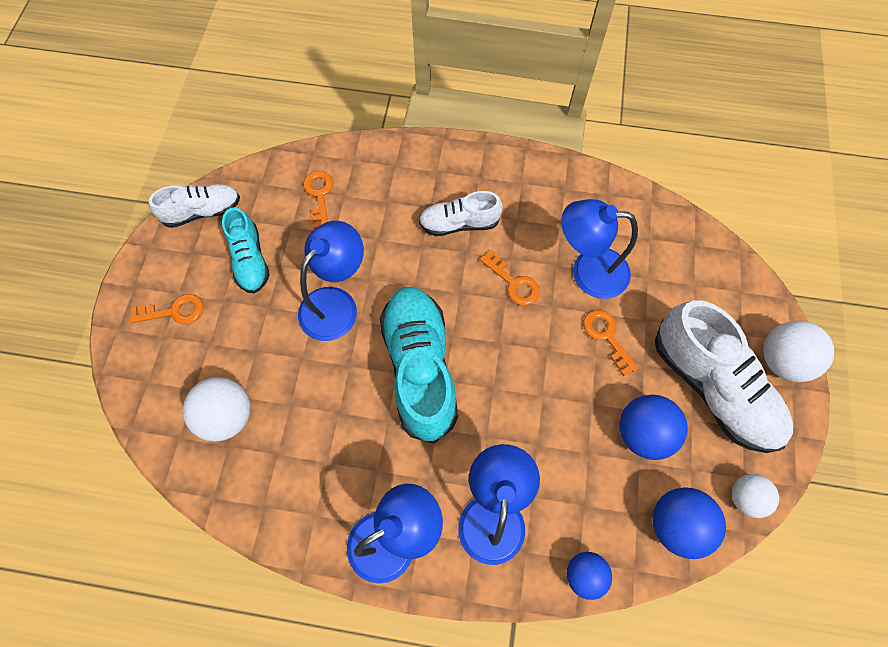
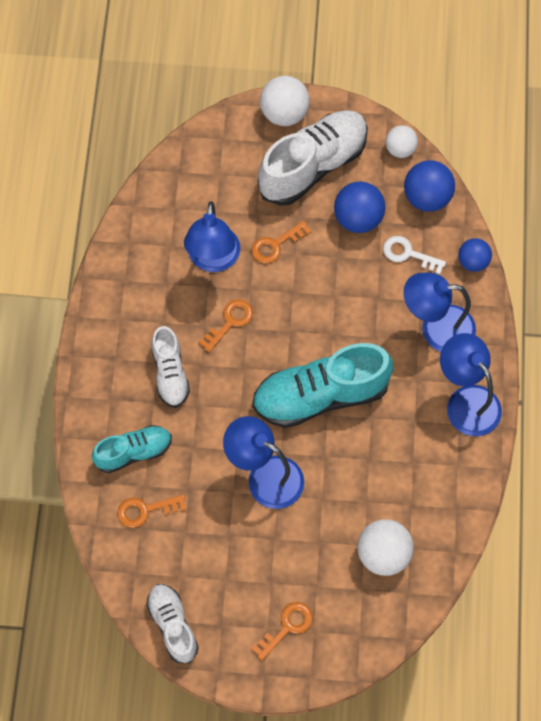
camera: 95 degrees left, 0 degrees up
(174, 311) = (287, 627): orange key -> orange key turned 60 degrees clockwise
(250, 260) = (225, 565): turquoise shoe -> turquoise shoe (133, 452)
(595, 490) = (408, 254): none -> white key

